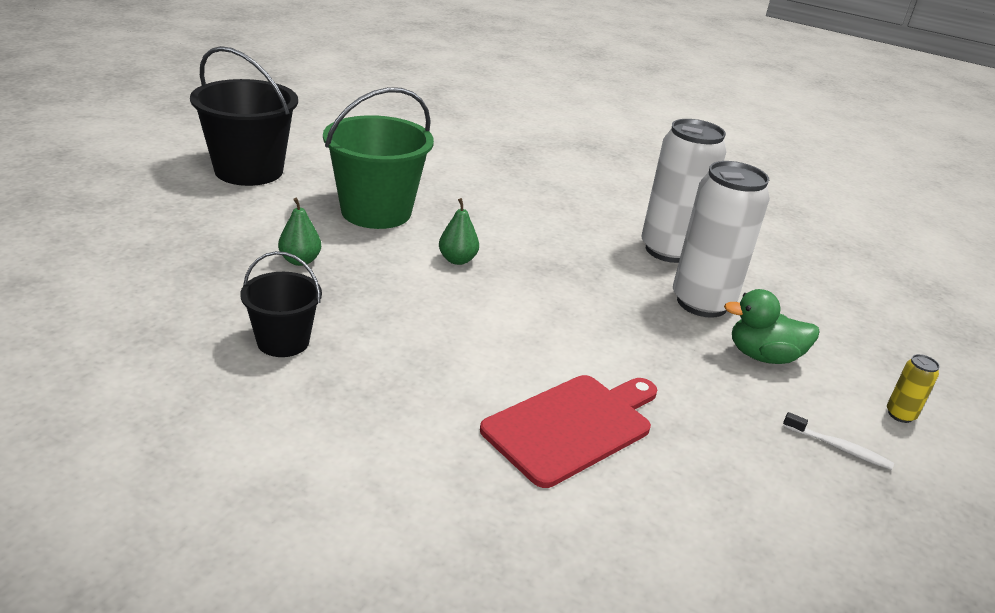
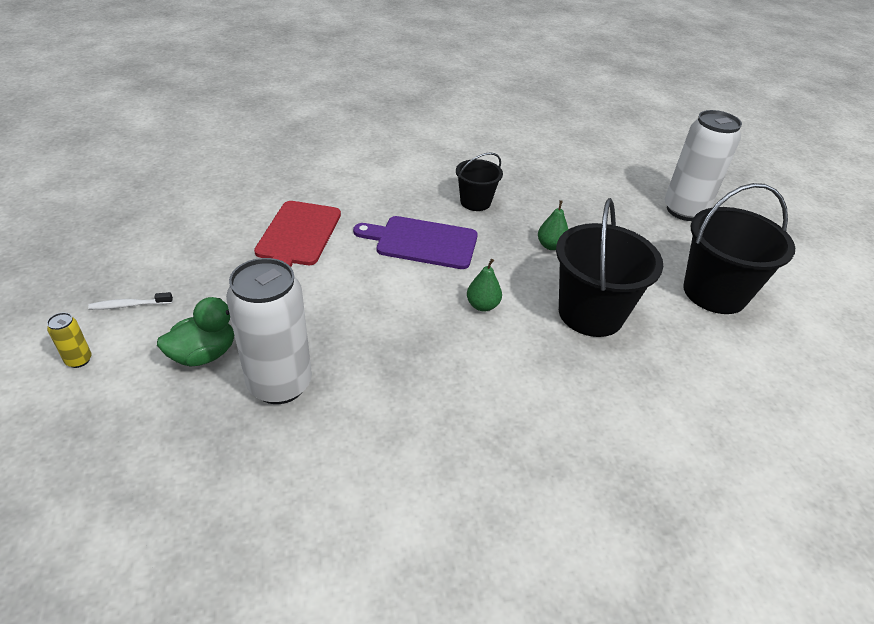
camera: 140 degrees right, 10 degrees up
(376, 212) = (590, 313): green bucket -> black bucket
(427, 335) = (422, 242): none -> purple cutting board
(668, 250) = (352, 441): white can -> white can (684, 210)

